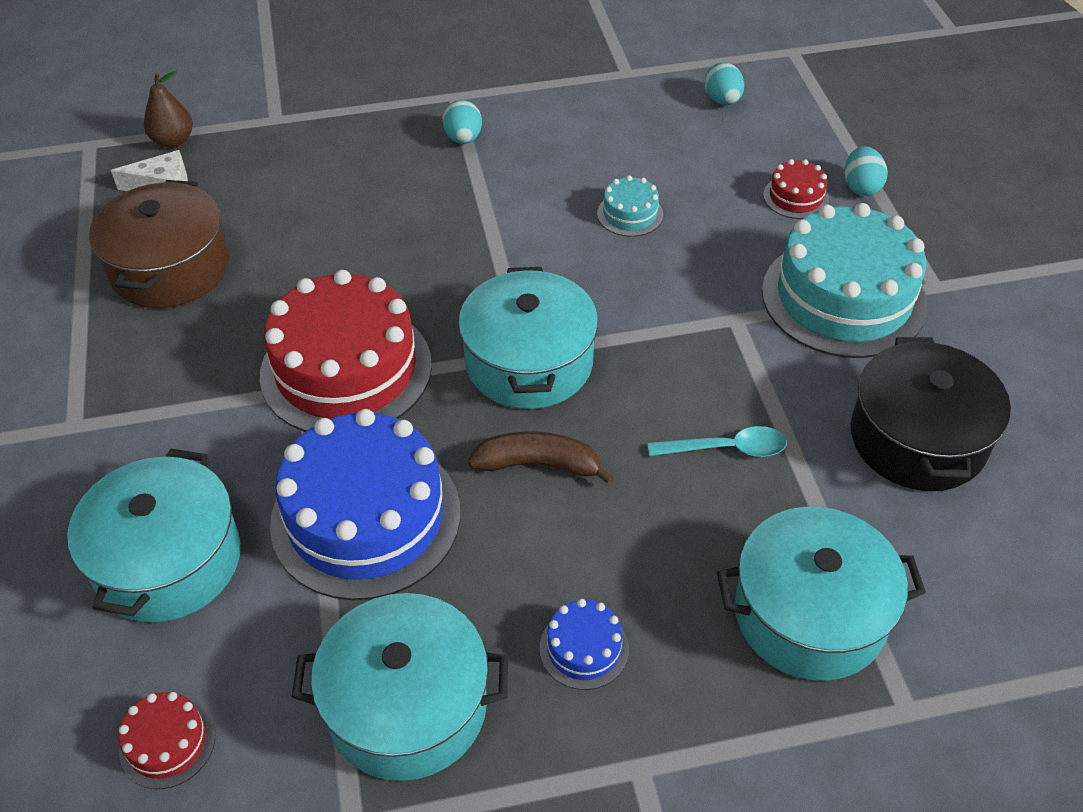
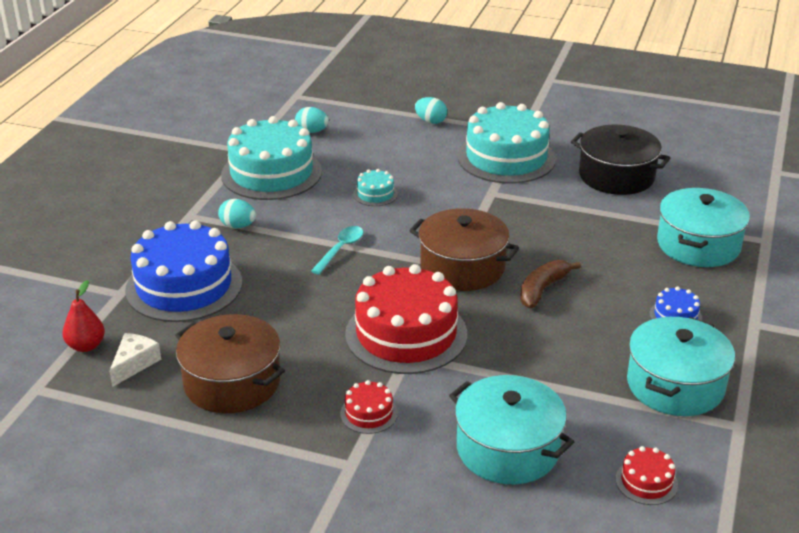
camera: 60 degrees left, 15 degrees down
(173, 141) = (86, 346): brown pear -> red pear
(366, 517) = (533, 361): blue cake -> blue cake (184, 286)
(529, 362) = (462, 267): turquoise pot -> brown pot
(596, 112) = (271, 173): none -> turquoise cake
(726, 449) = (579, 229): turquoise spoon -> turquoise spoon (340, 249)
(796, 197) = (418, 141): red cake -> red cake (369, 413)

